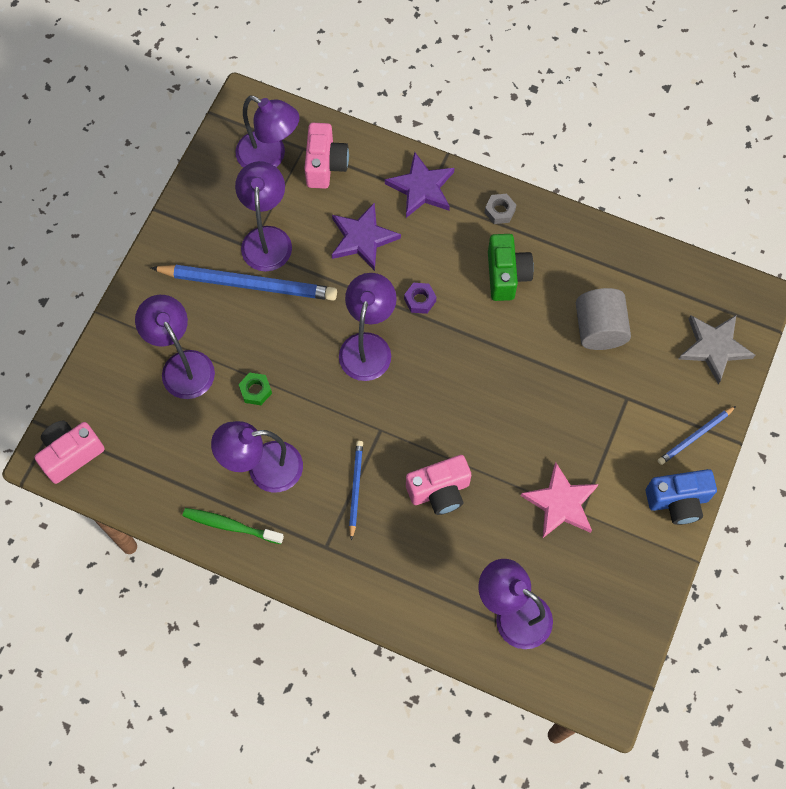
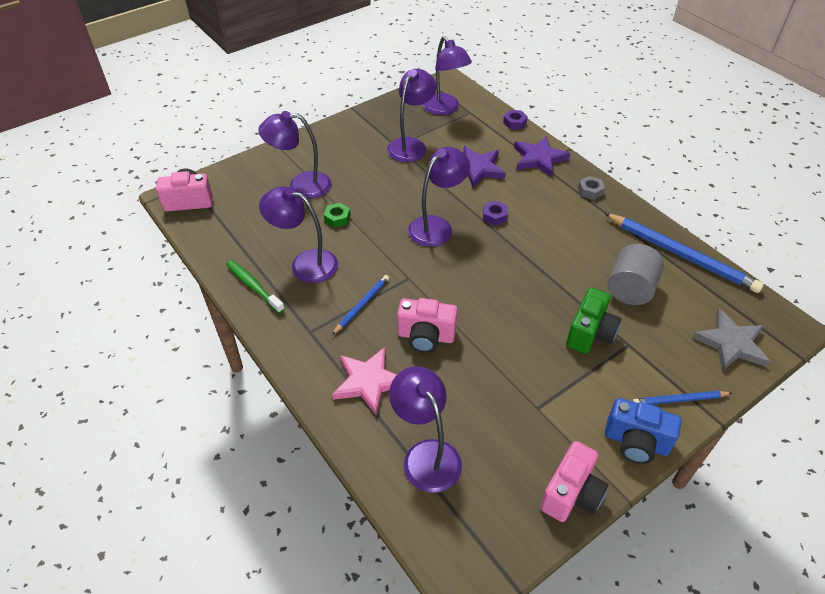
camera: 30 degrees right, 20 degrees down
(182, 365) = (301, 185): purple lamp -> purple lamp turned 90 degrees counterclockwise
(248, 284) = (379, 162): blue pencil -> blue pencil (681, 254)
(325, 165) = (479, 125): pink camera -> pink camera (571, 494)
(364, 141) = (514, 123): none -> purple nut
(506, 275) = (572, 228): green camera -> green camera (590, 333)
(560, 503) = (523, 392): pink star -> pink star (368, 382)

